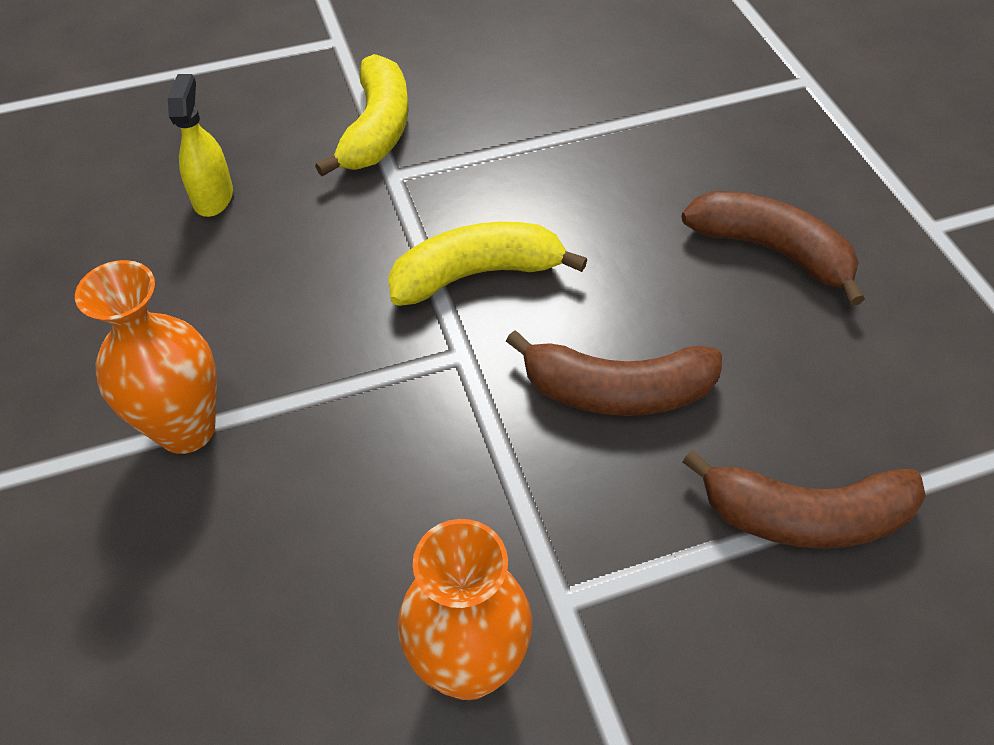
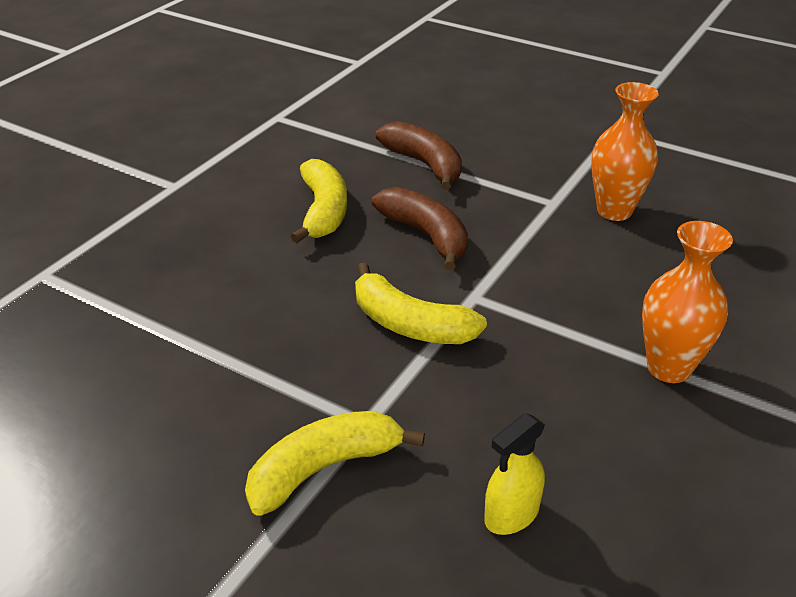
camera: 130 degrees left, 15 degrees down
(759, 326) = (323, 211): none -> yellow banana
(771, 250) = (256, 228): brown banana -> none

